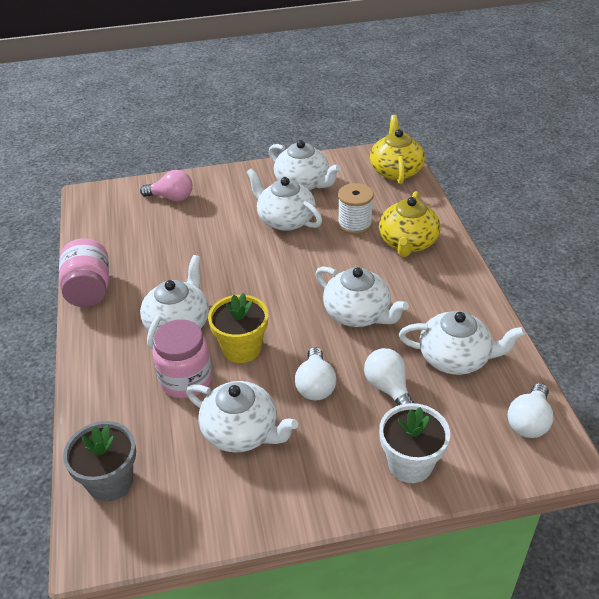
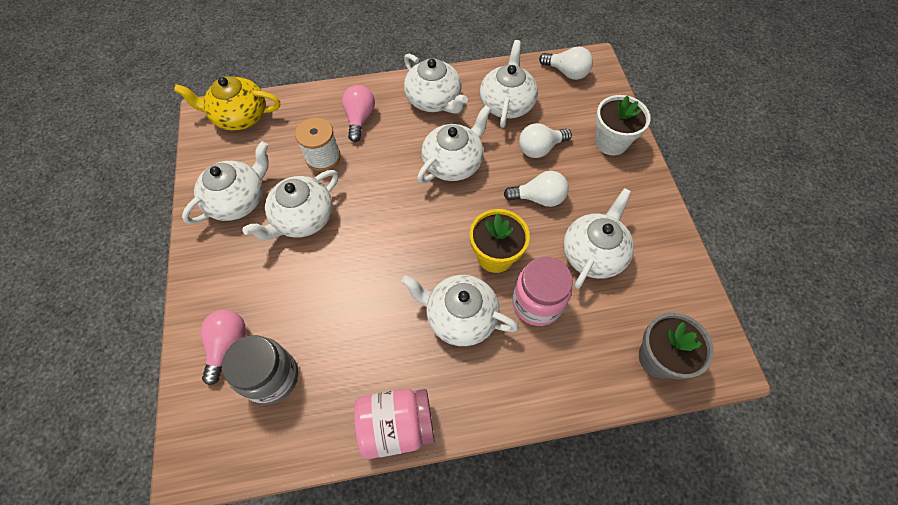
camera: 90 degrees left, 20 degrees up
(142, 222) = (272, 377): none -> grey jar
(407, 243) = (360, 118): yellow teapot -> pink light bulb
(446, 295) = (434, 100): none -> white teapot

